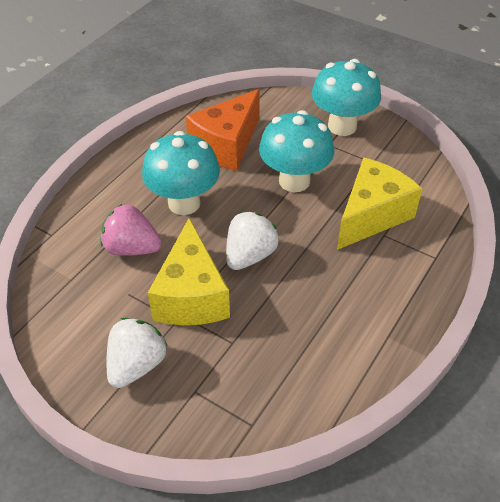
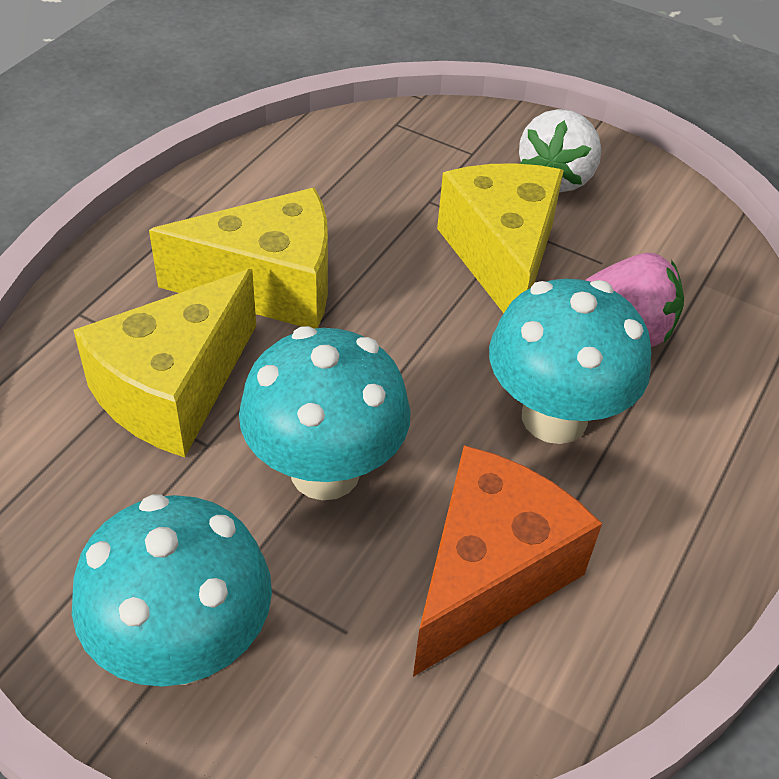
camera: 175 degrees right, 0 degrees up
(250, 255) = (413, 316): white strawberry -> none
(333, 274) = (268, 286): none -> yellow cheese

